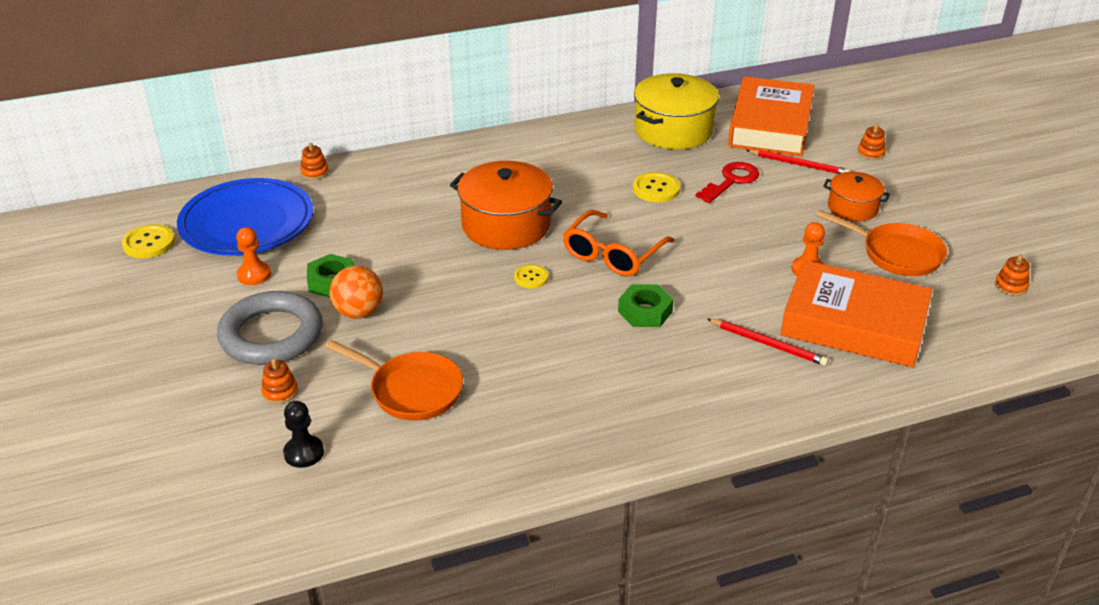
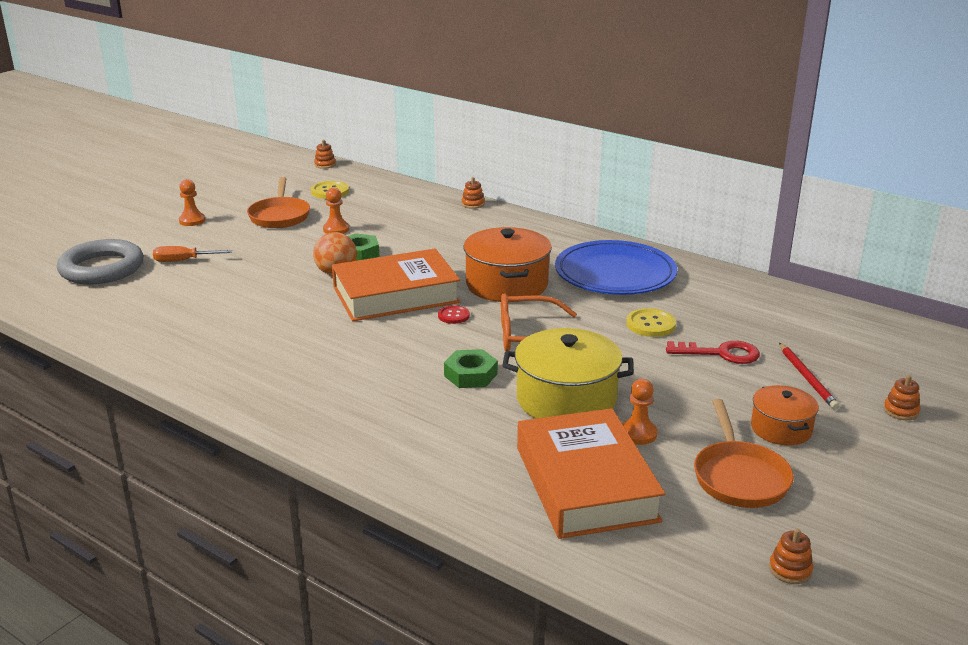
camera: 55 degrees right, 10 degrees down
(78, 368) = (192, 221): none -> orange pawn
(184, 410) = (183, 261): none -> orange screwdriver
(247, 223) = (388, 207): blue plate -> blue plate (615, 273)
(271, 335) = (281, 257): grey ring -> grey ring (102, 268)
(280, 392) = (227, 280): orange stacking toy -> orange stacking toy (325, 165)
(304, 453) = (176, 309): black pawn -> none
(411, 390) = (272, 319): orange pan -> orange pan (279, 216)
(531, 277) = (453, 316): yellow button -> red button
(673, 130) = (754, 303): yellow pot -> yellow pot (566, 399)
(768, 344) = (497, 446): red pencil -> none
(770, 126) = (848, 344): orange book -> orange book (396, 295)

